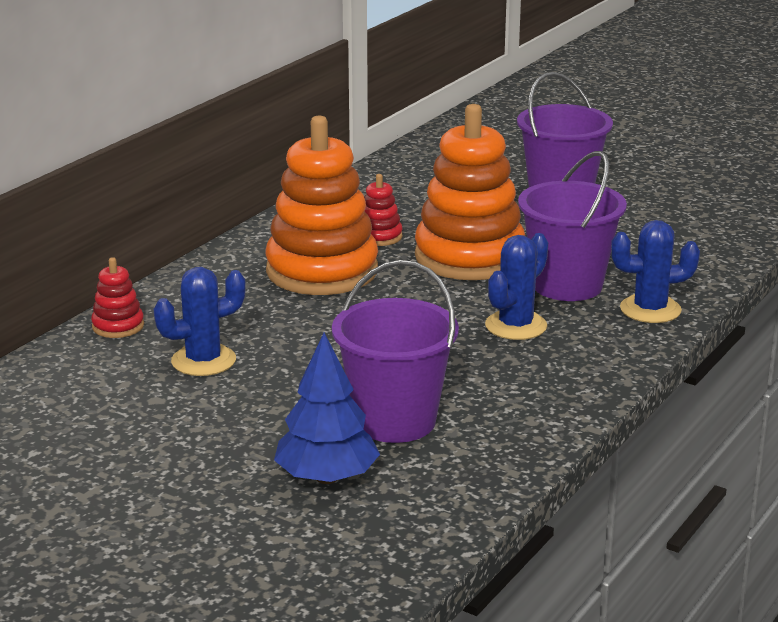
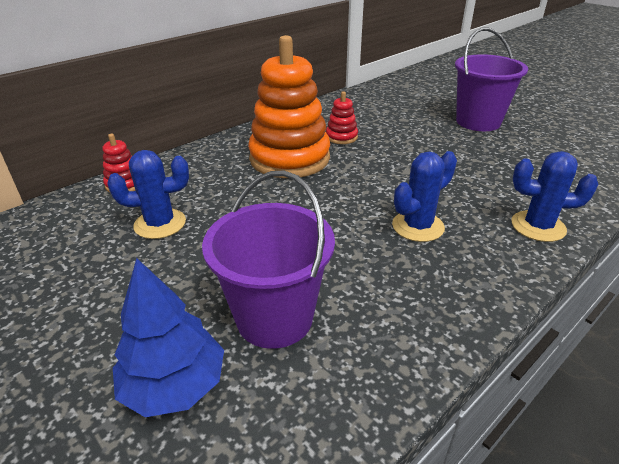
camera: 15 degrees right, 10 degrees up
(469, 257) = (399, 160): orange stacking toy -> none
(567, 285) = (469, 193): purple bucket -> none

